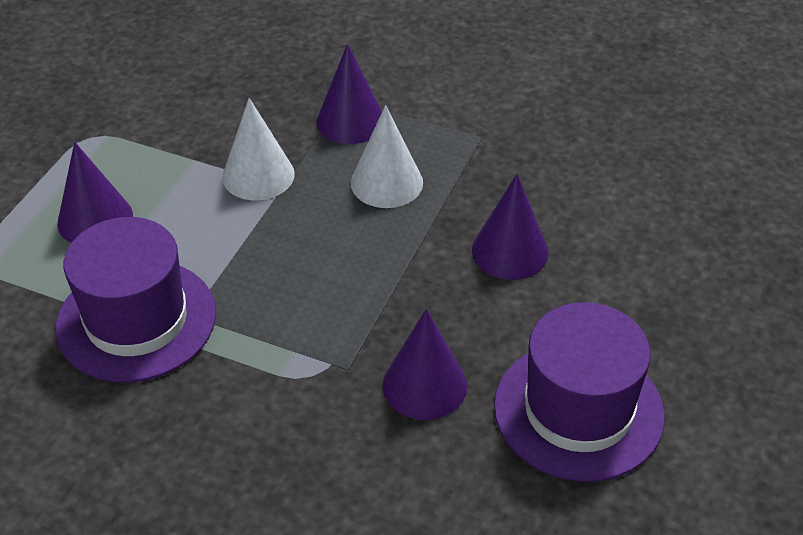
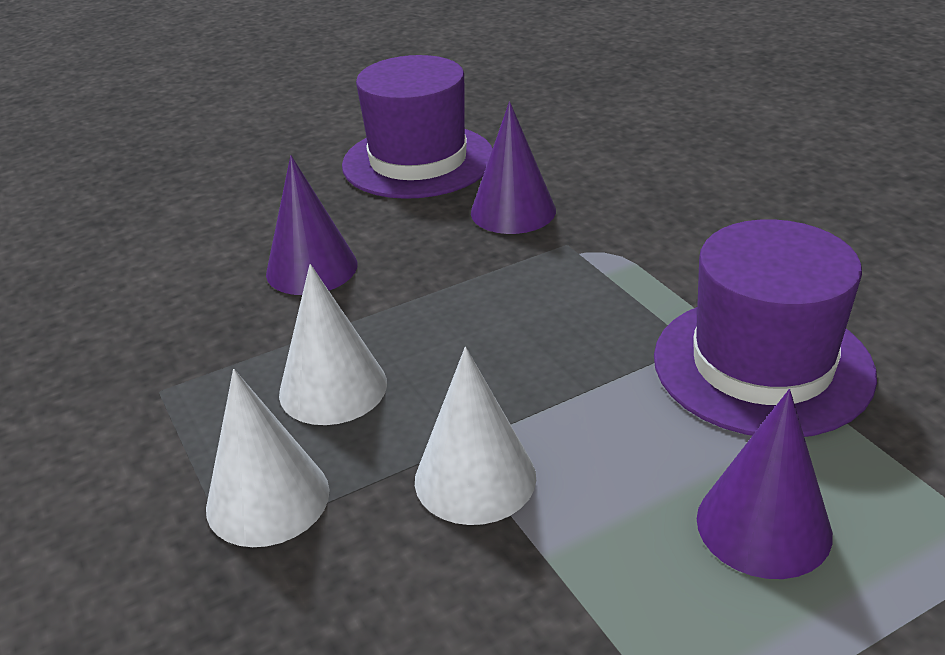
camera: 140 degrees left, 10 degrees down
(350, 121) = (268, 499): purple cone -> white cone

